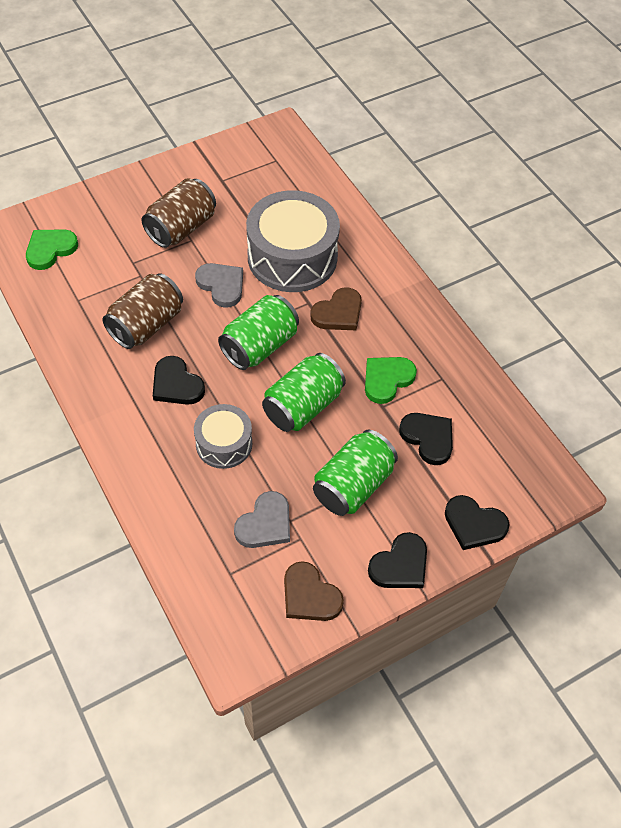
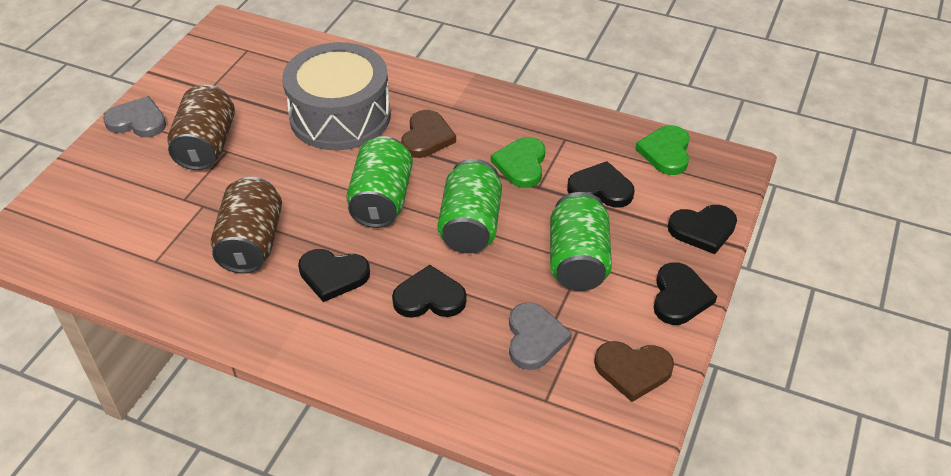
camera: 35 degrees left, 10 degrees down
(50, 249) = (79, 233): green heart -> green heart (666, 152)
(221, 285) = (295, 172): grey heart -> grey heart (138, 121)
(224, 444) = (429, 297): grey drum -> black heart

